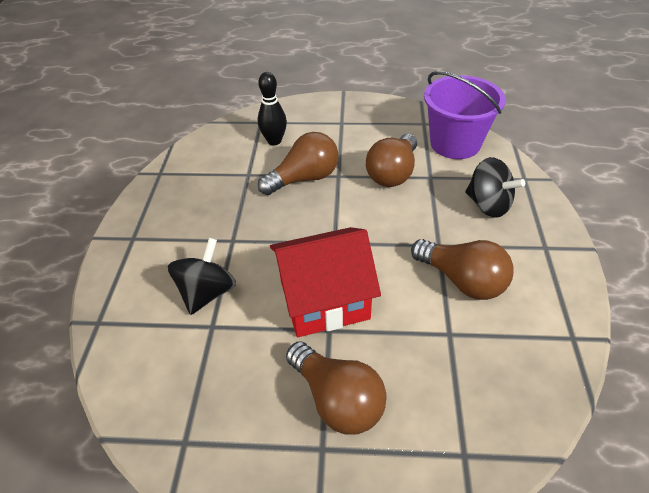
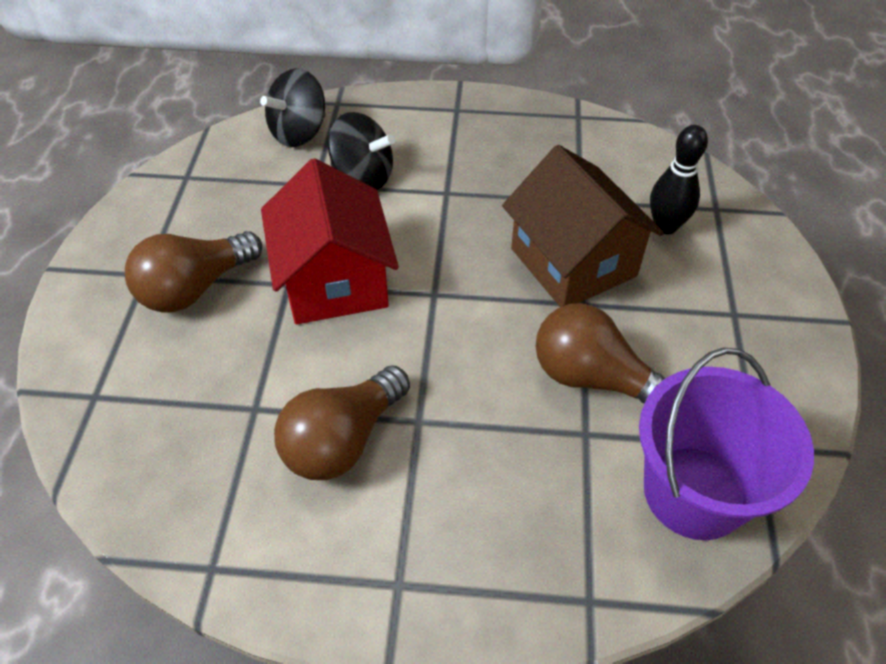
camera: 90 degrees right, 5 degrees up
(304, 178) = (573, 262): brown light bulb -> brown house
(488, 205) = (510, 513): black spinning top -> black spinning top (299, 132)

